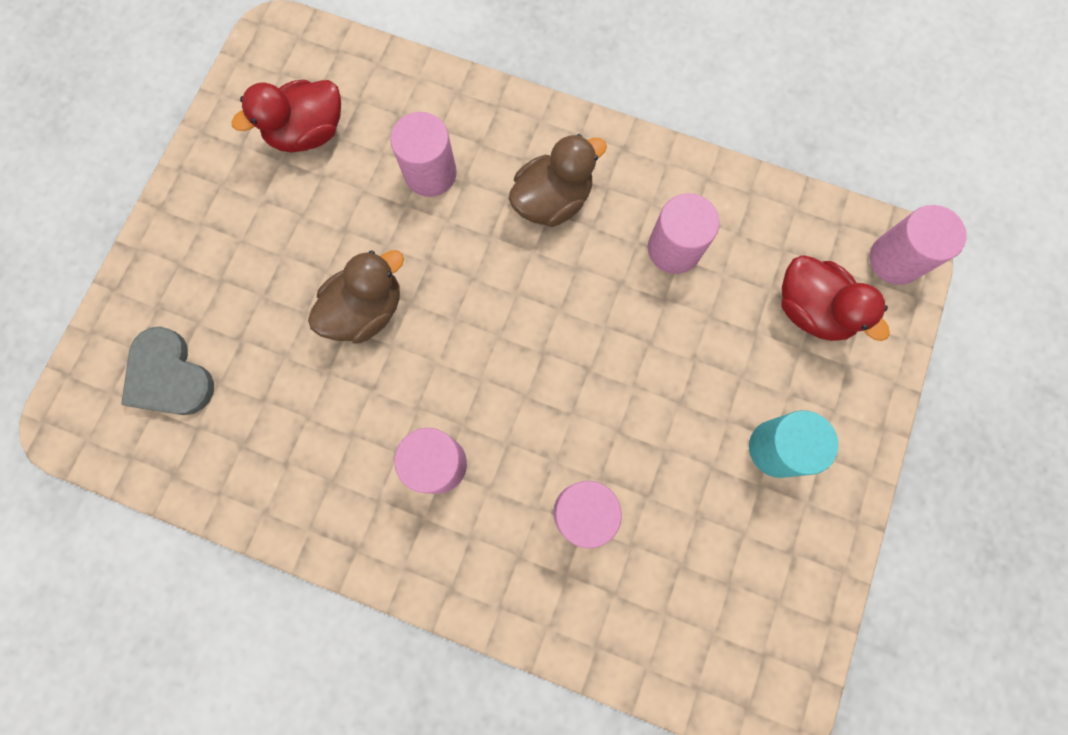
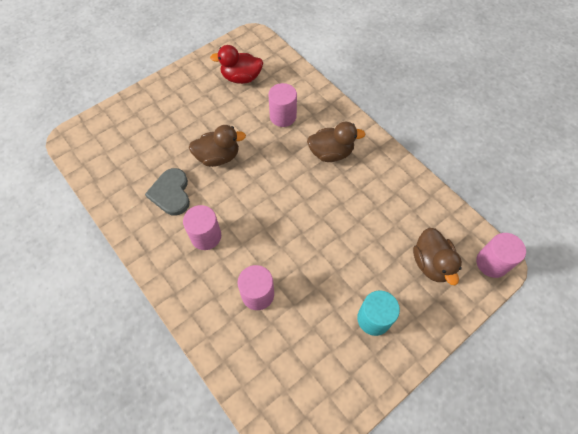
camera: 30 degrees right, 15 degrees down
(169, 376) = (120, 141): grey heart -> grey heart (171, 193)
(674, 249) = (376, 201): pink cylinder -> none
(811, 310) = (431, 263): red duck -> brown duck

